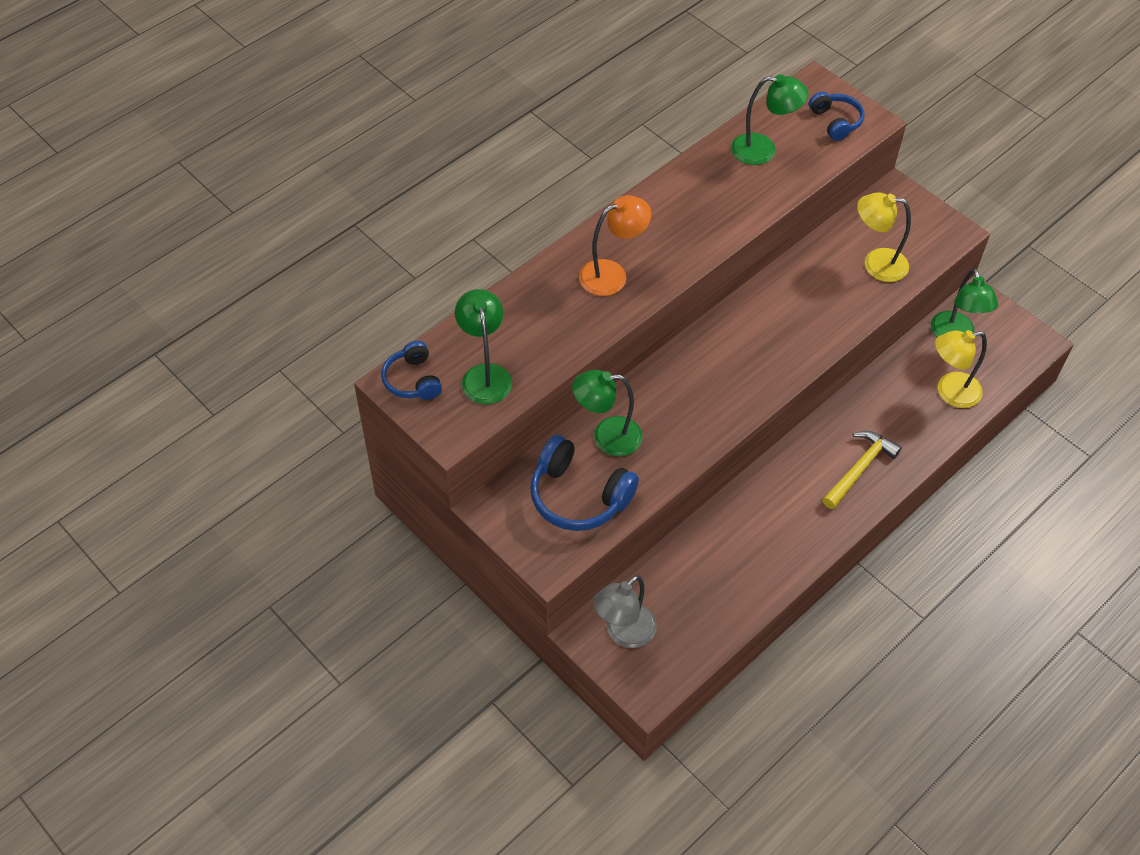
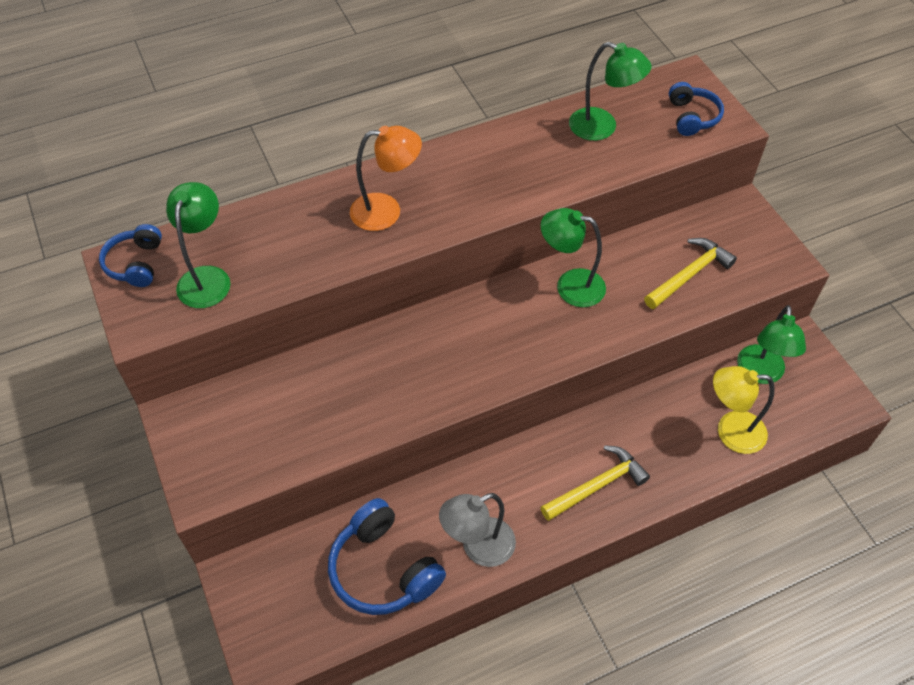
camera: 20 degrees right, 0 degrees up
(579, 496) = (267, 429): blue headphones -> blue headphones (383, 569)
(607, 437) = (326, 376): green lamp -> green lamp (570, 285)
(623, 633) = (270, 587): grey lamp -> grey lamp (478, 547)
(876, 264) = (689, 274): yellow lamp -> yellow hammer

